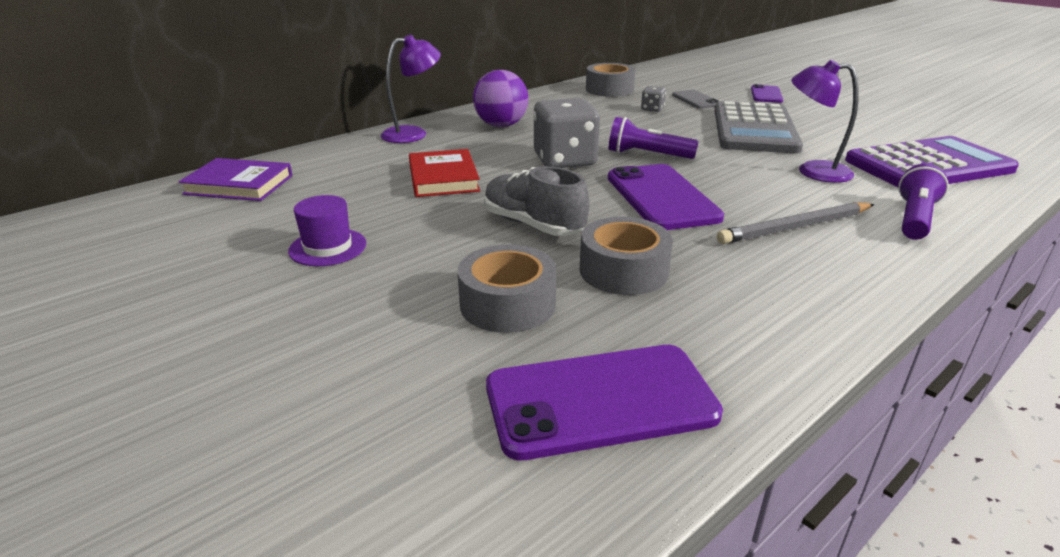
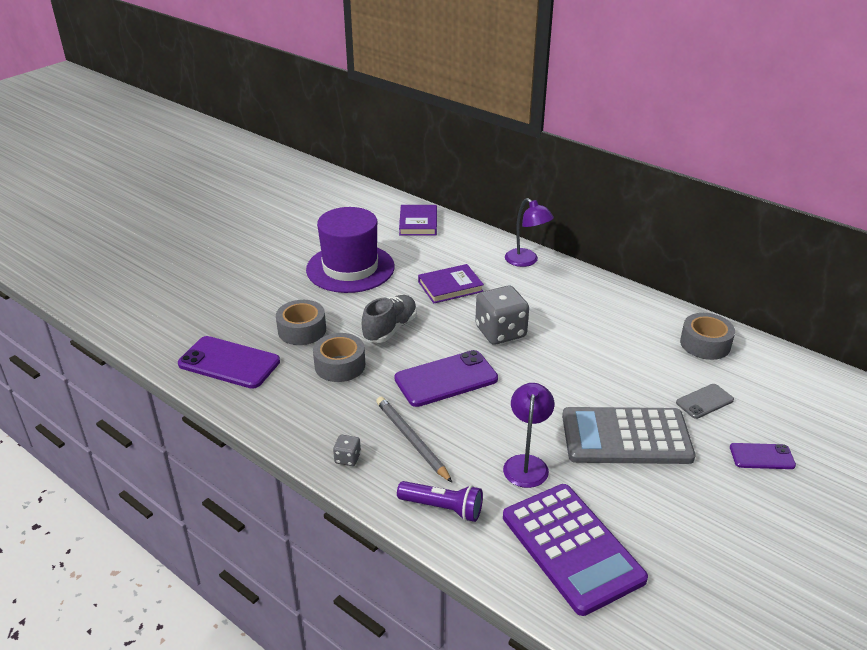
camera: 80 degrees right, 5 degrees up
(328, 247) = (350, 268): purple hat -> purple hat, size x2.24
(443, 178) = (450, 287): red book -> purple book
(501, 125) = (564, 295): purple ball -> none
(600, 400) = (229, 363): purple phone -> purple phone turned 45 degrees counterclockwise
(647, 155) = (528, 371): purple flashlight -> none
(652, 109) = (655, 372): grey dice -> grey dice (347, 458)

